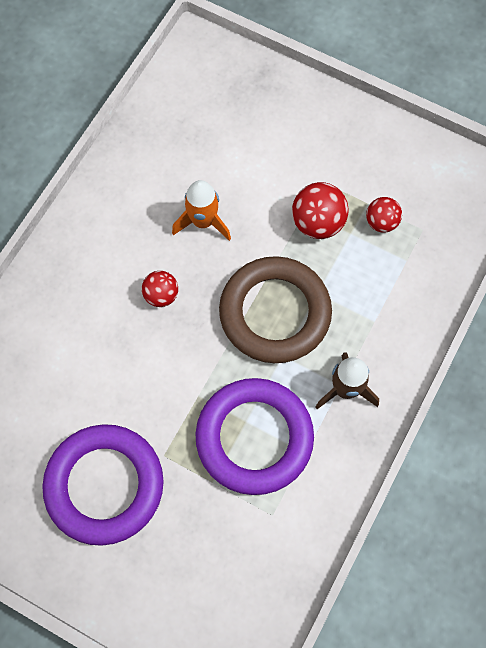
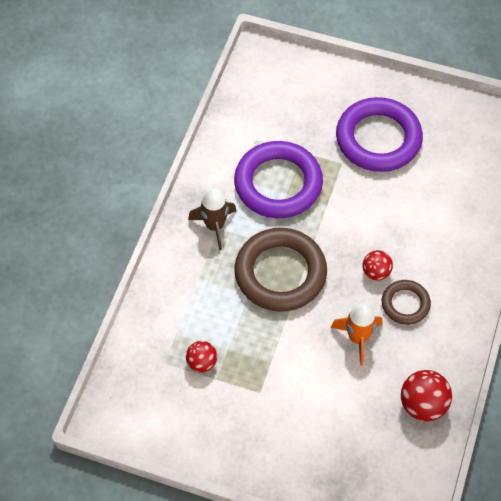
camera: 170 degrees right, 10 degrees down
(138, 251) = (405, 304): none -> brown ring
(317, 223) = (258, 353): red ball -> red ball (423, 405)

